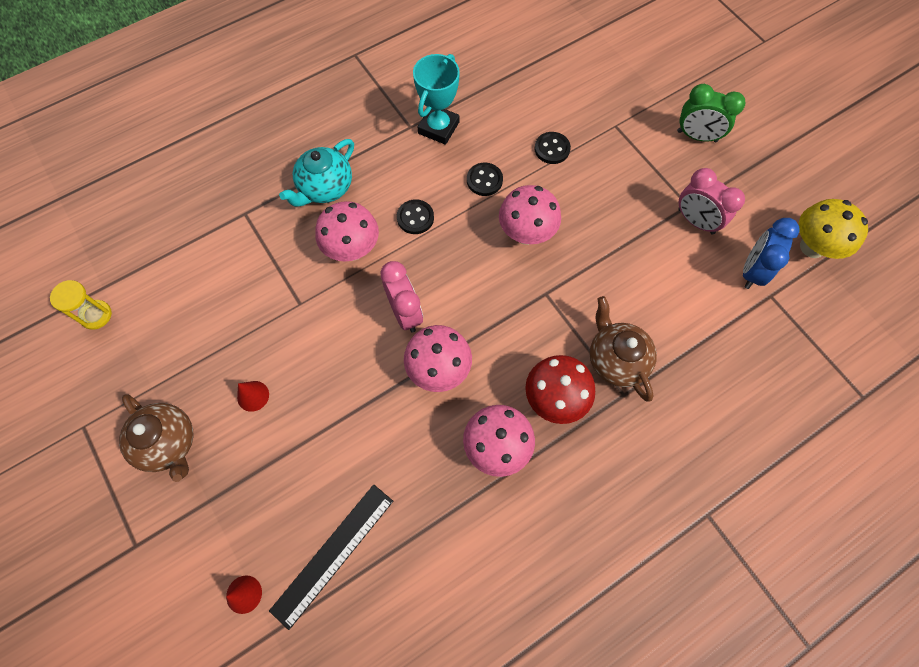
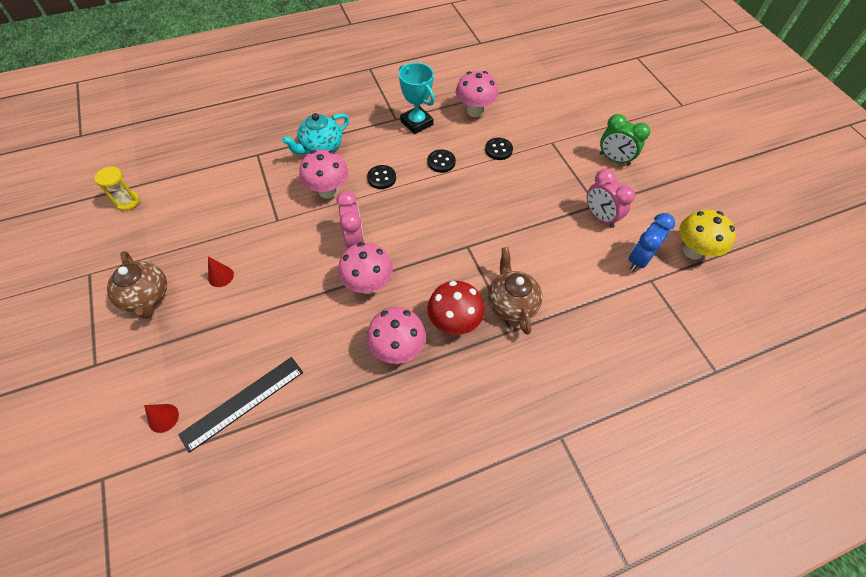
camera: 10 degrees right, 10 degrees down
(438, 128) = (417, 123): turquoise trophy -> turquoise trophy turned 75 degrees counterclockwise
(526, 233) = (463, 202): pink mushroom -> pink mushroom (474, 111)

